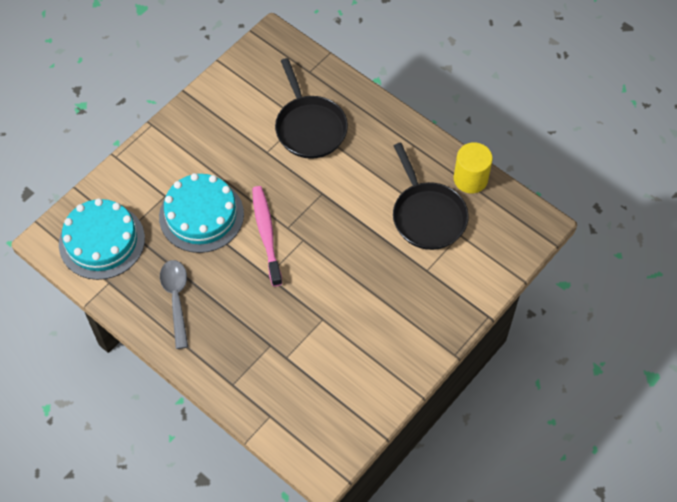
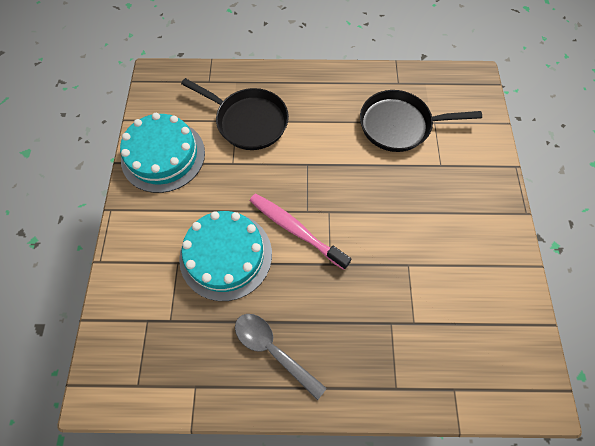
camera: 40 degrees left, 5 degrees up
(102, 241) = (153, 351): turquoise cake -> turquoise cake (163, 156)
(427, 215) = (399, 125): black pan -> black pan turned 150 degrees clockwise
(470, 179) = (400, 79): yellow cylinder -> none

